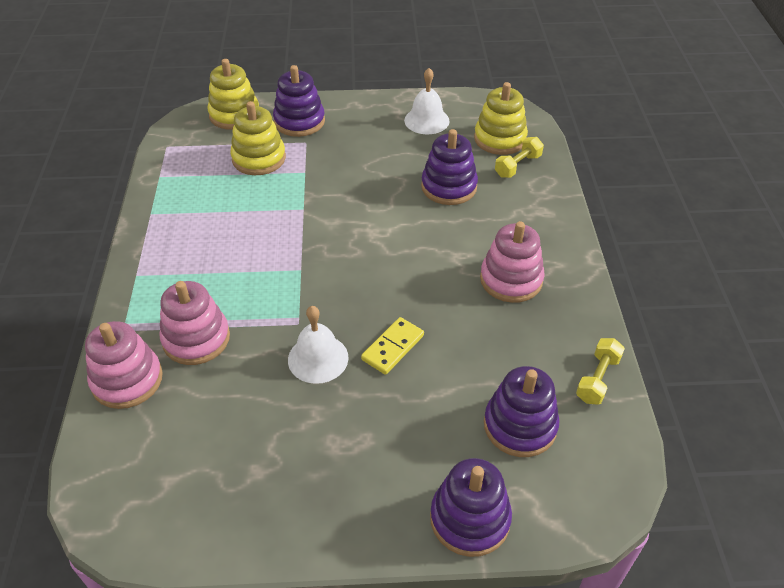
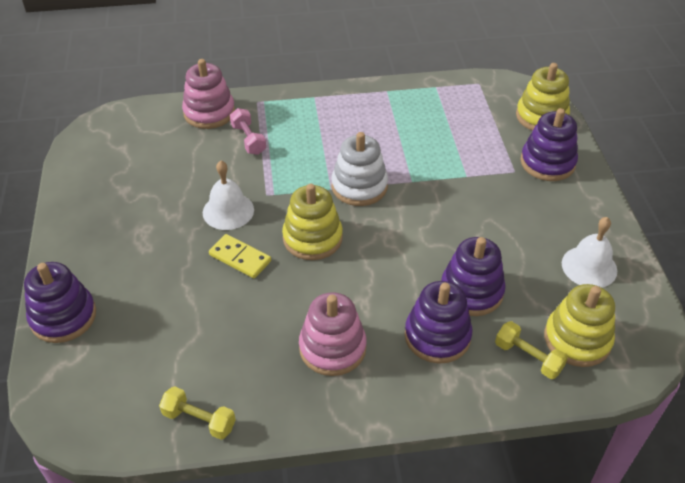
camera: 85 degrees right, 0 degrees up
(196, 339) = (248, 139): pink stacking toy -> pink dumbbell
(259, 158) = (478, 142): yellow stacking toy -> yellow stacking toy (312, 238)
(302, 247) = (359, 186): none -> white stacking toy
(520, 426) = (149, 352): purple stacking toy -> purple stacking toy (437, 336)

